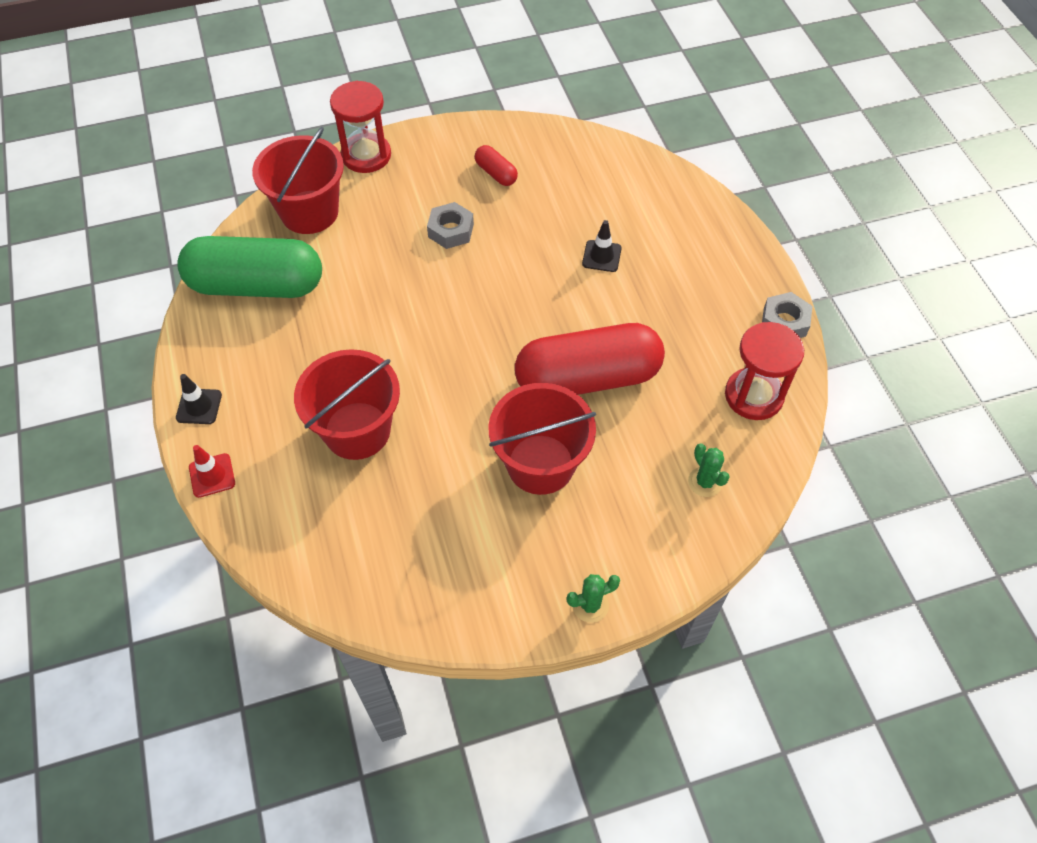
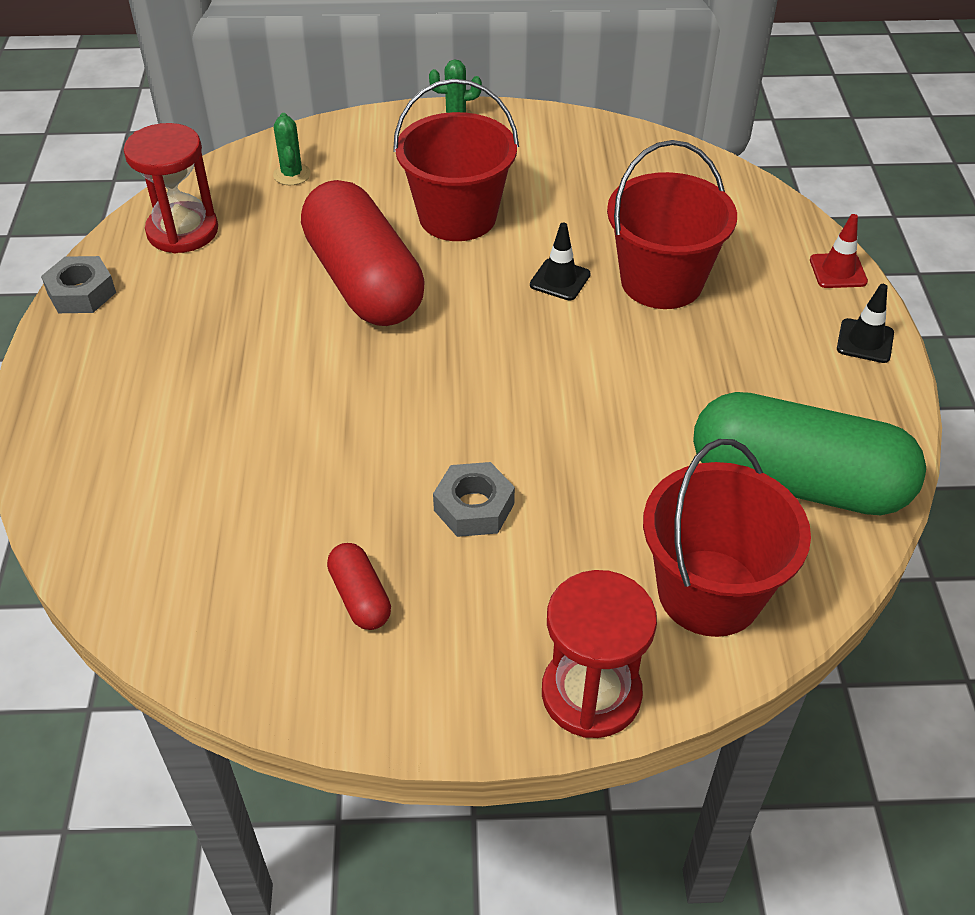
camera: 165 degrees left, 10 degrees down
(587, 378) = (363, 281): red capsule -> red capsule turned 60 degrees clockwise
(601, 256) = (261, 419): black traffic cone -> black traffic cone (560, 280)

